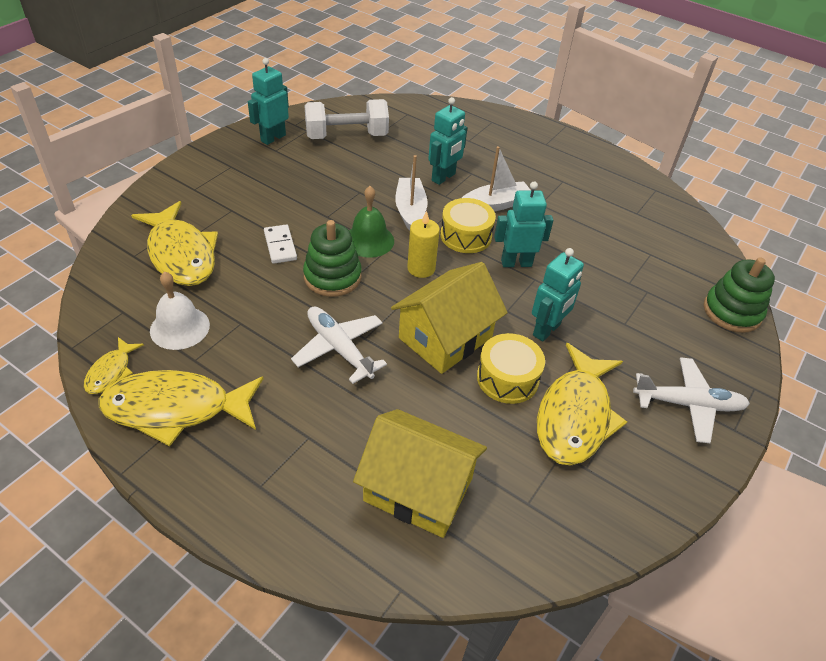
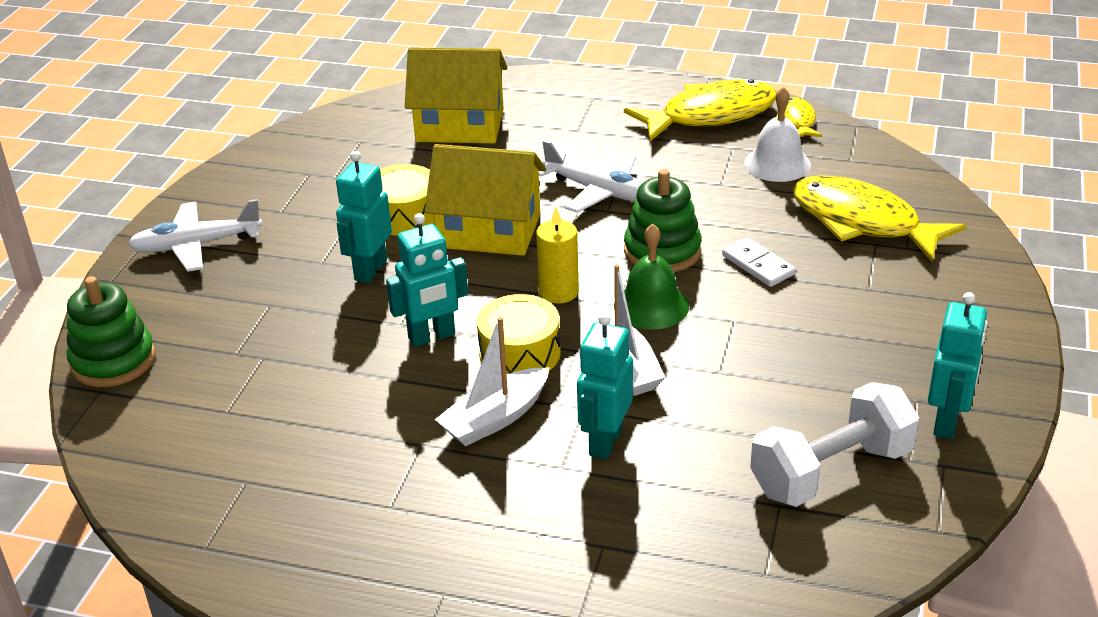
camera: 165 degrees right, 10 degrees down
(445, 337) = (489, 230): yellow house -> yellow house turned 75 degrees clockwise
(575, 416) = (324, 205): yellow fish -> none

